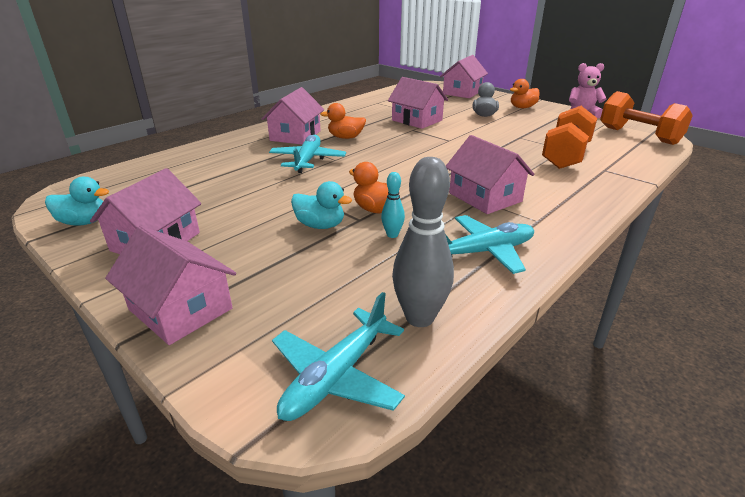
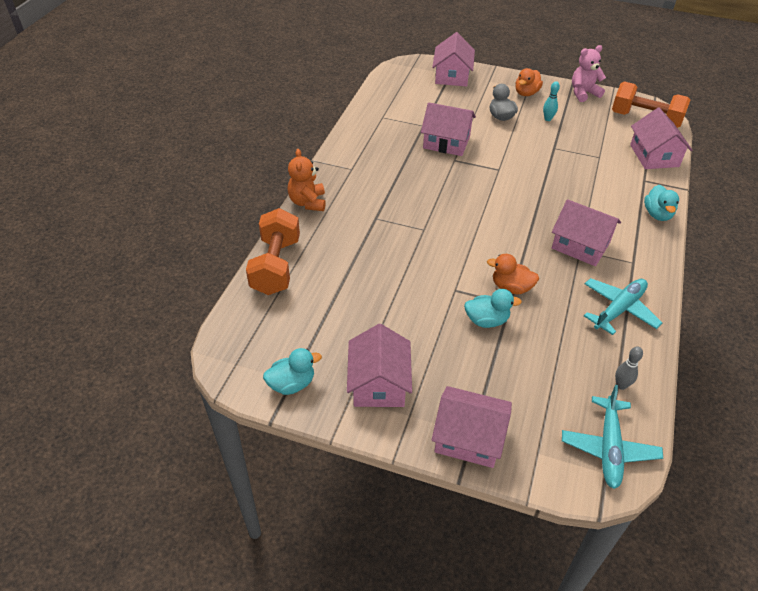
camera: 25 degrees left, 15 degrees up
(258, 130) = (308, 202): none -> orange teddy bear
(295, 136) = (353, 201): pink house -> pink house (654, 156)
(307, 160) = (401, 238): turquoise plane -> none
(345, 137) = (404, 191): orange duck -> none
(392, 235) = (546, 313): turquoise bowling pin -> turquoise bowling pin (548, 119)
(419, 317) = (621, 385): grey bowling pin -> grey bowling pin, size x0.51
(565, 156) = (606, 168): orange dumbbell -> orange dumbbell (276, 266)
(601, 193) = (657, 214): none -> turquoise duck

